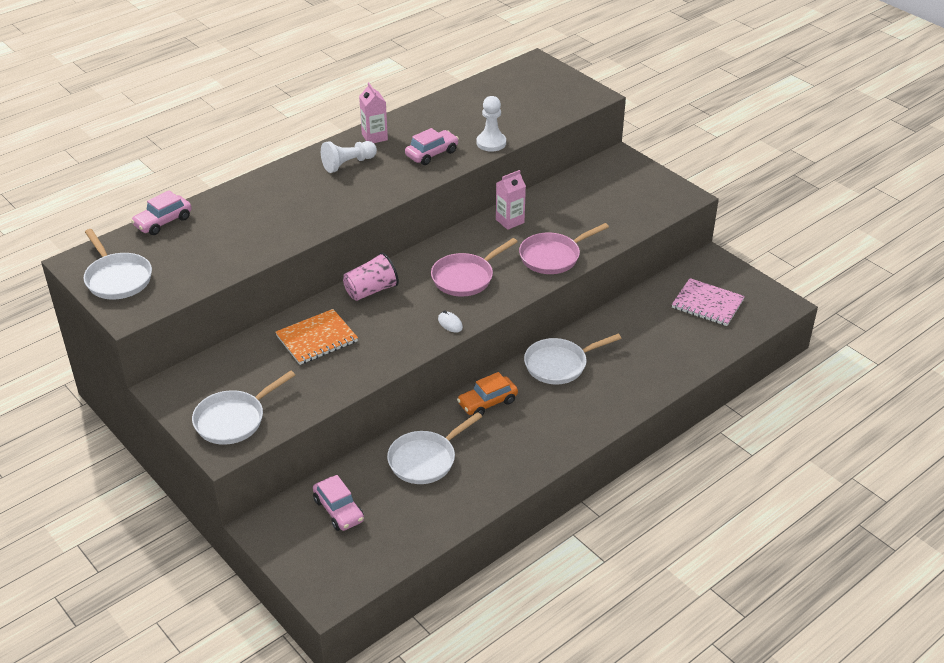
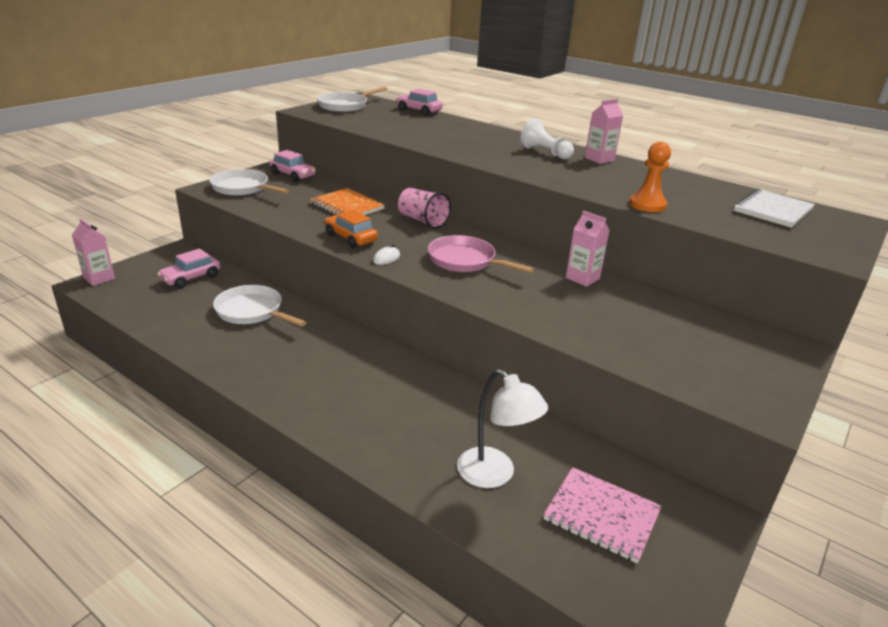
camera: 75 degrees right, 10 degrees down
(316, 591) = (99, 278): none -> pink carton
(432, 154) = (596, 181): pink car -> pink car (293, 175)
(487, 402) = (338, 338): orange car -> orange car (351, 238)
(491, 143) = (647, 205): white pawn -> orange pawn
(511, 89) = (772, 210): none -> white notebook
(553, 256) = (534, 308): pink pan -> none
(559, 364) = (413, 381): white pan -> none
(669, 341) = (494, 475): none -> white lamp
(707, 304) = (601, 516): pink notebook -> pink notebook turned 75 degrees counterclockwise

